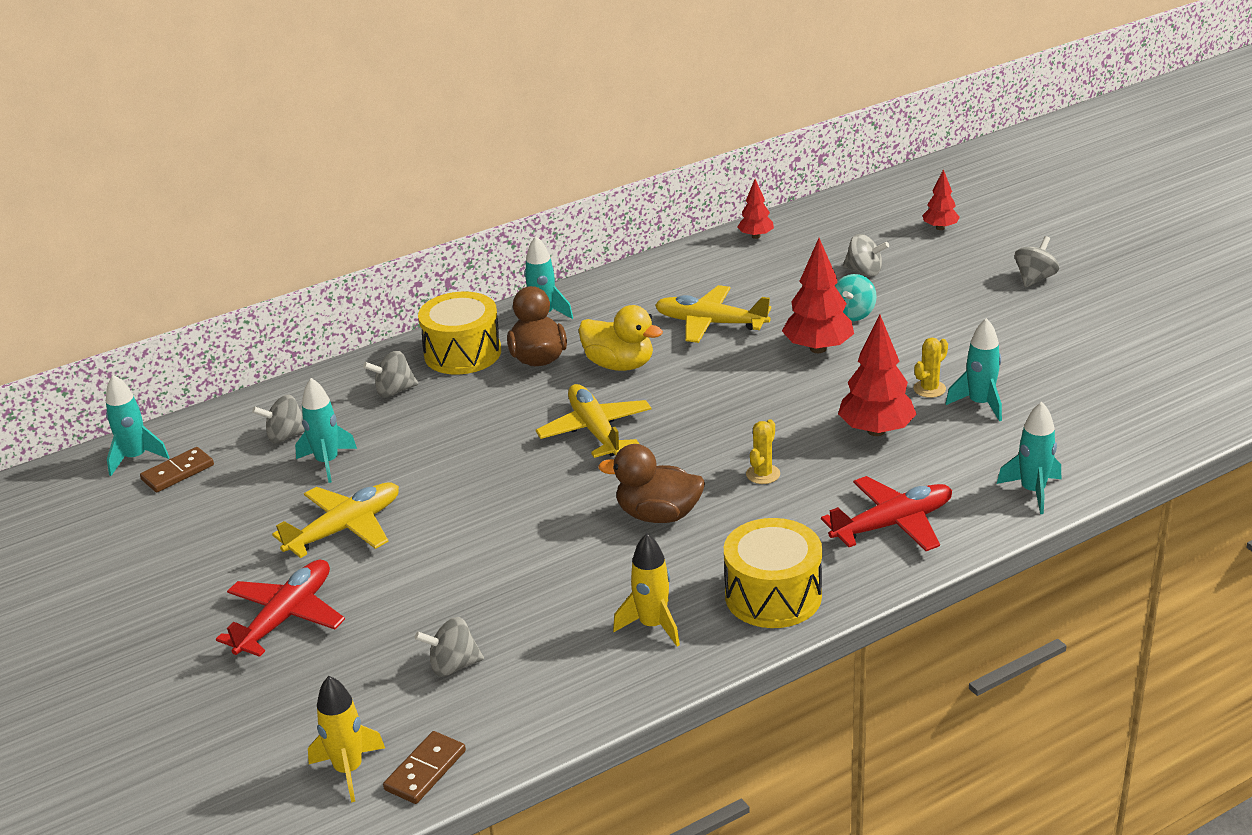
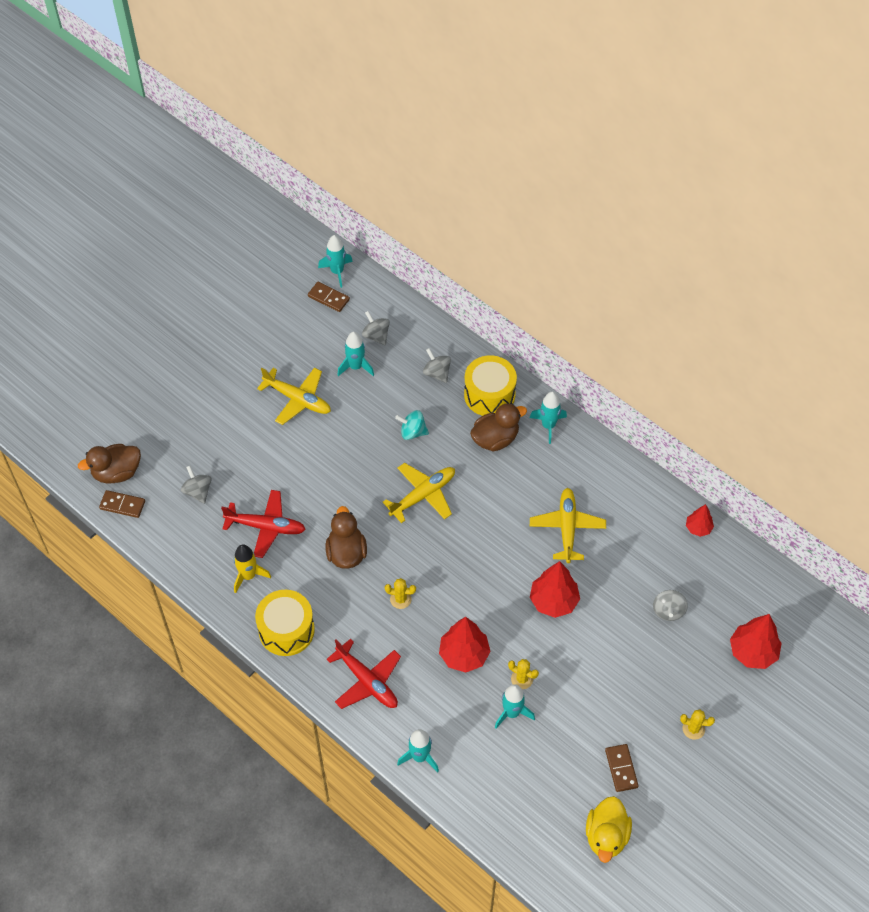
camera: 70 degrees right, 25 degrees up
(285, 617) = (219, 401): red plane -> red plane (266, 527)
(349, 770) = (117, 472): yellow rocket -> brown duck
(619, 365) = (500, 487): yellow duck -> yellow duck (606, 836)
(853, 314) = (605, 614): turquoise spinning top -> turquoise spinning top (412, 432)
(940, 228) = (752, 652): red tree -> red tree, size x1.74
(1034, 279) = (693, 729): grey spinning top -> yellow cactus
(1081, 334) = (621, 768): none -> brown domino

